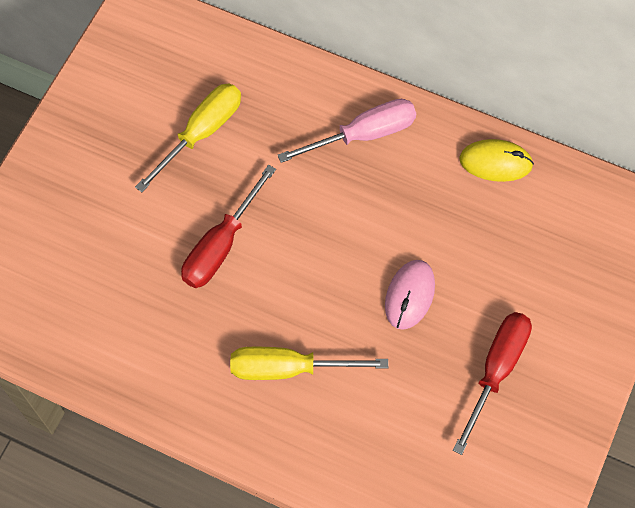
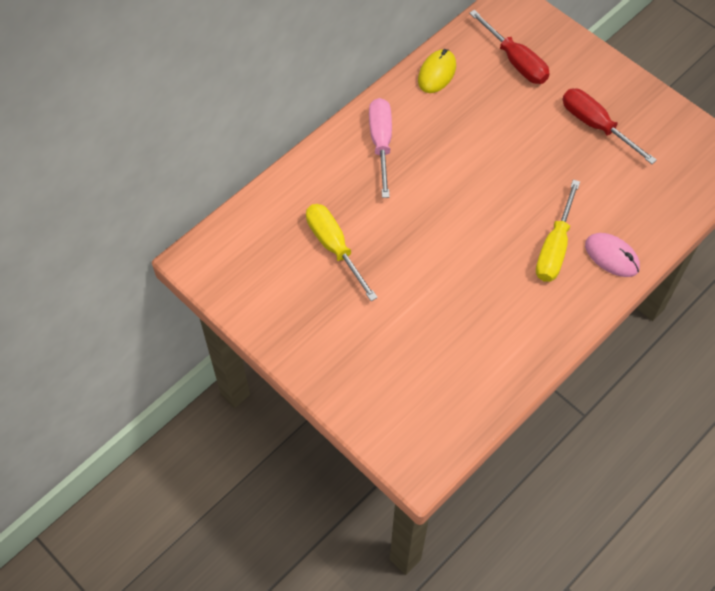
camera: 70 degrees left, 5 degrees down
(221, 245) = (438, 262): red screwdriver -> red screwdriver (515, 61)
(409, 295) = (522, 156): pink mouse -> pink mouse (611, 256)

